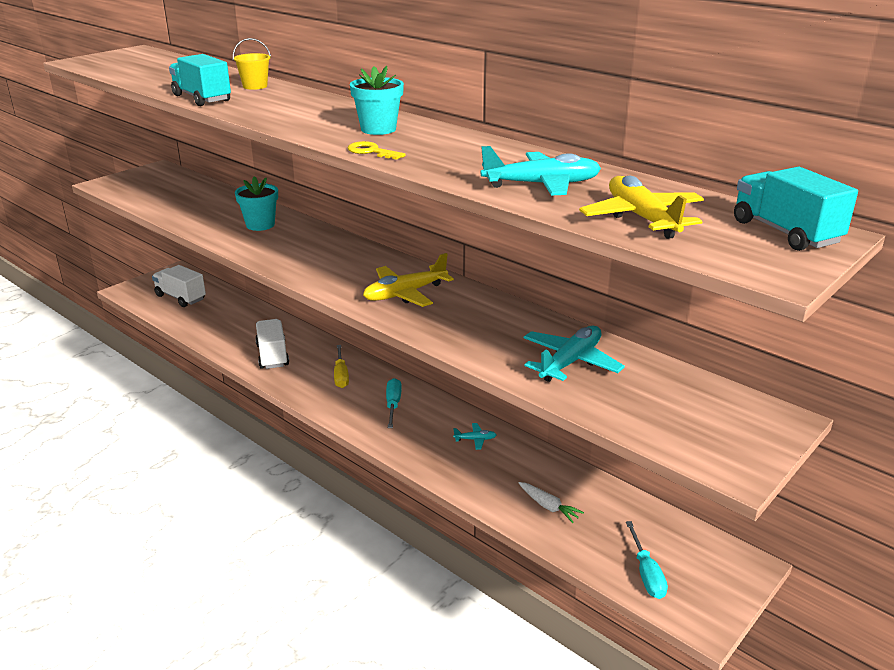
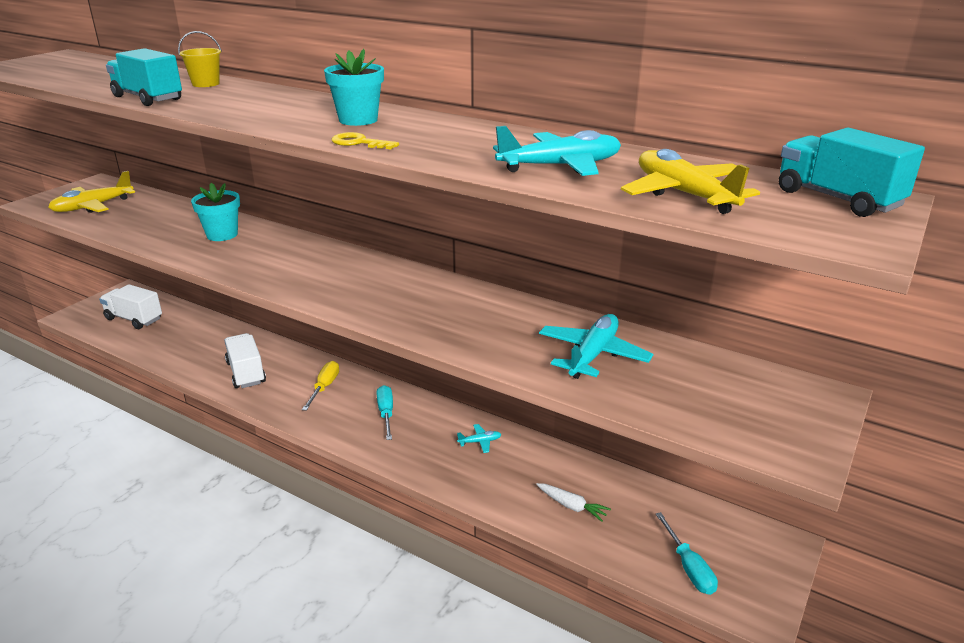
camera: 10 degrees left, 0 degrees up
(341, 375) = (324, 387): yellow screwdriver -> yellow screwdriver turned 150 degrees counterclockwise
(405, 294) = (398, 296): yellow plane -> yellow plane (93, 206)

